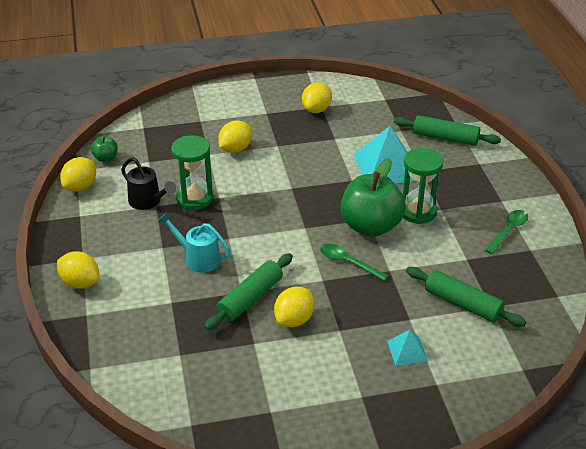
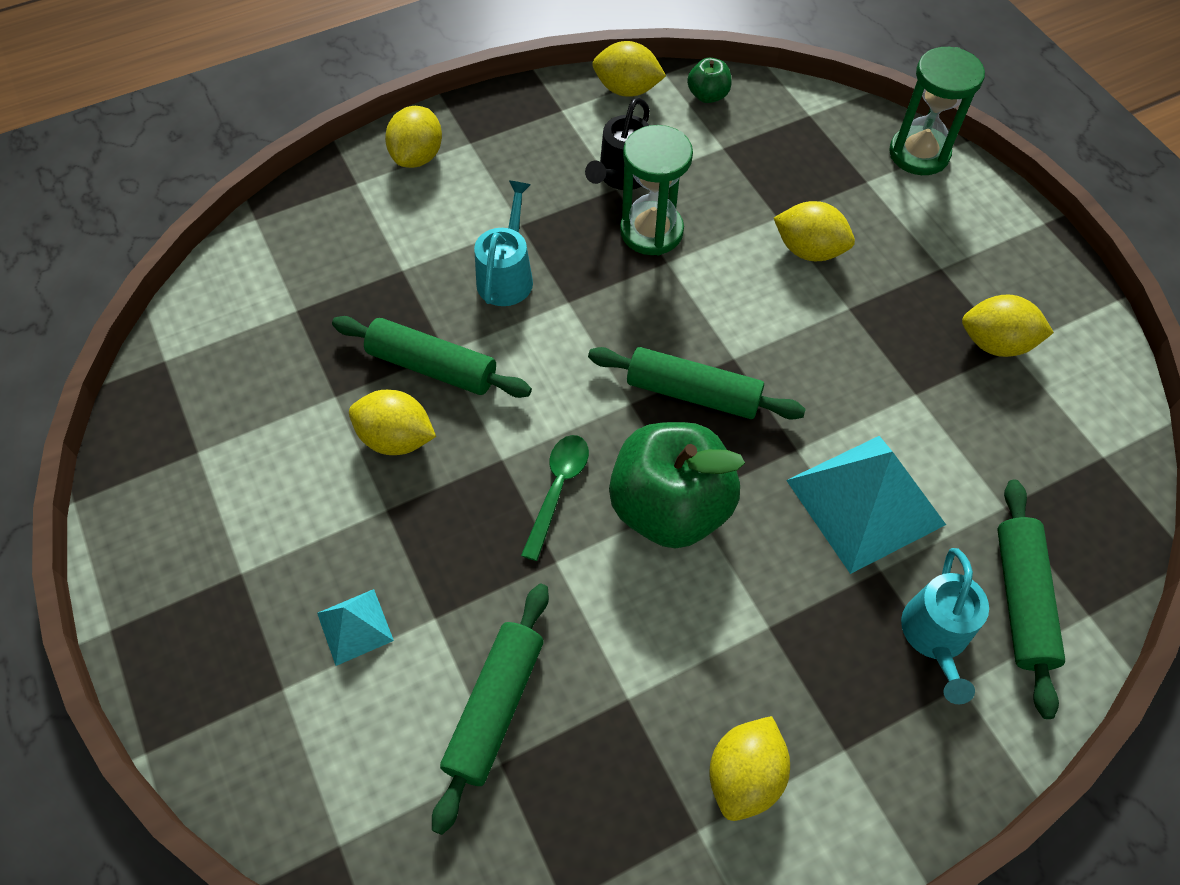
camera: 75 degrees right, 20 degrees up
(307, 205) = (693, 393): none -> green rolling pin
(418, 212) = (743, 583): green hourglass -> green hourglass (919, 154)
(457, 164) = (935, 638): none -> turquoise watering can
(508, 231) = (744, 776): green spoon -> yellow lemon

